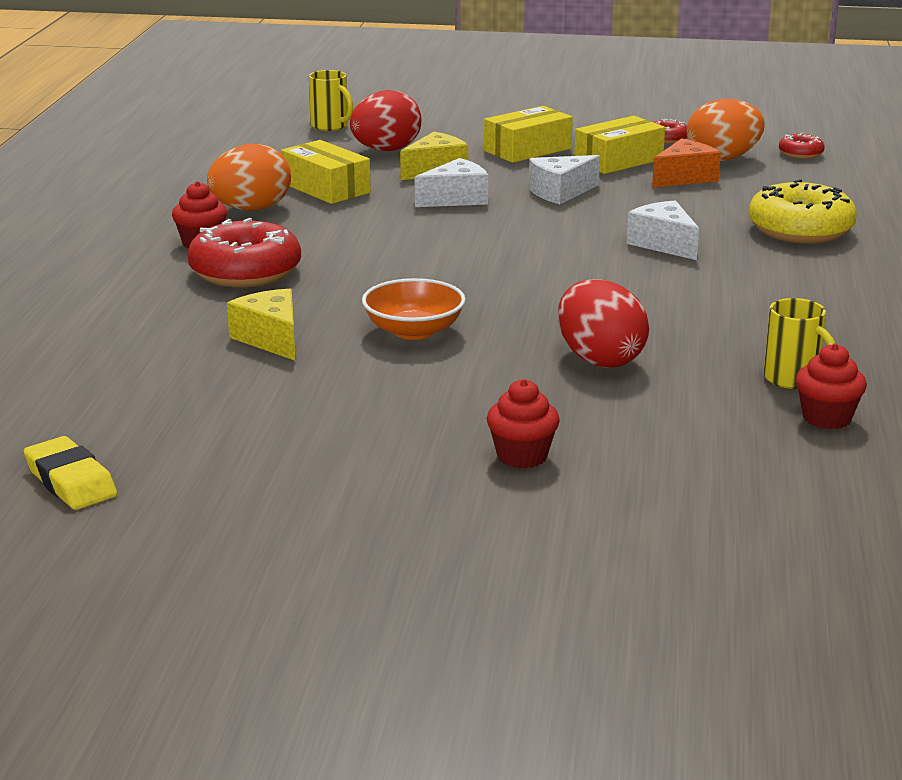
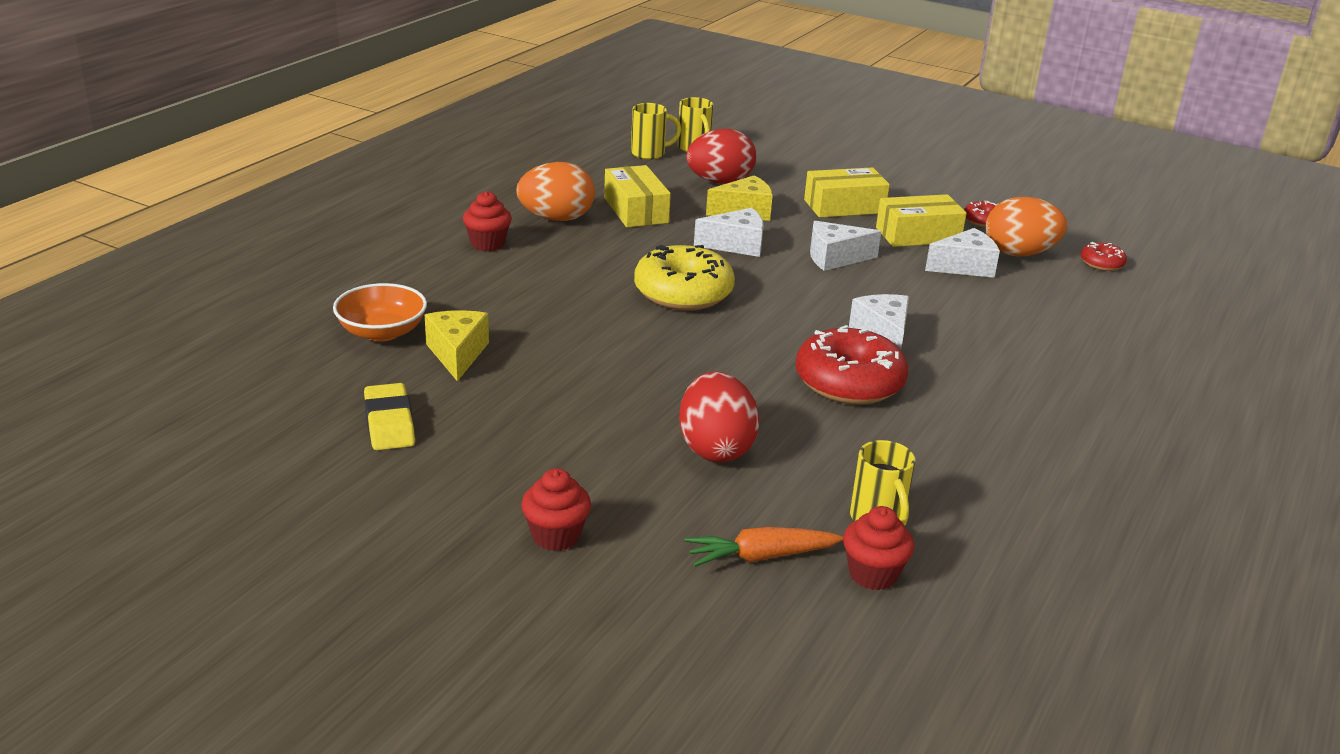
camera: 20 degrees right, 5 degrees up
(71, 481) = (181, 456): yellow eraser -> yellow eraser (389, 423)
(245, 272) = (496, 281): red donut -> red donut (849, 382)
(289, 138) = (649, 153): none -> yellow mug
(414, 331) = (580, 376): orange bowl -> orange bowl (382, 332)
(685, 178) = (965, 267): orange cheese -> white cheese
(720, 428) = (760, 556): none -> orange carrot
(800, 230) = (1029, 350): yellow donut -> yellow donut (683, 293)

